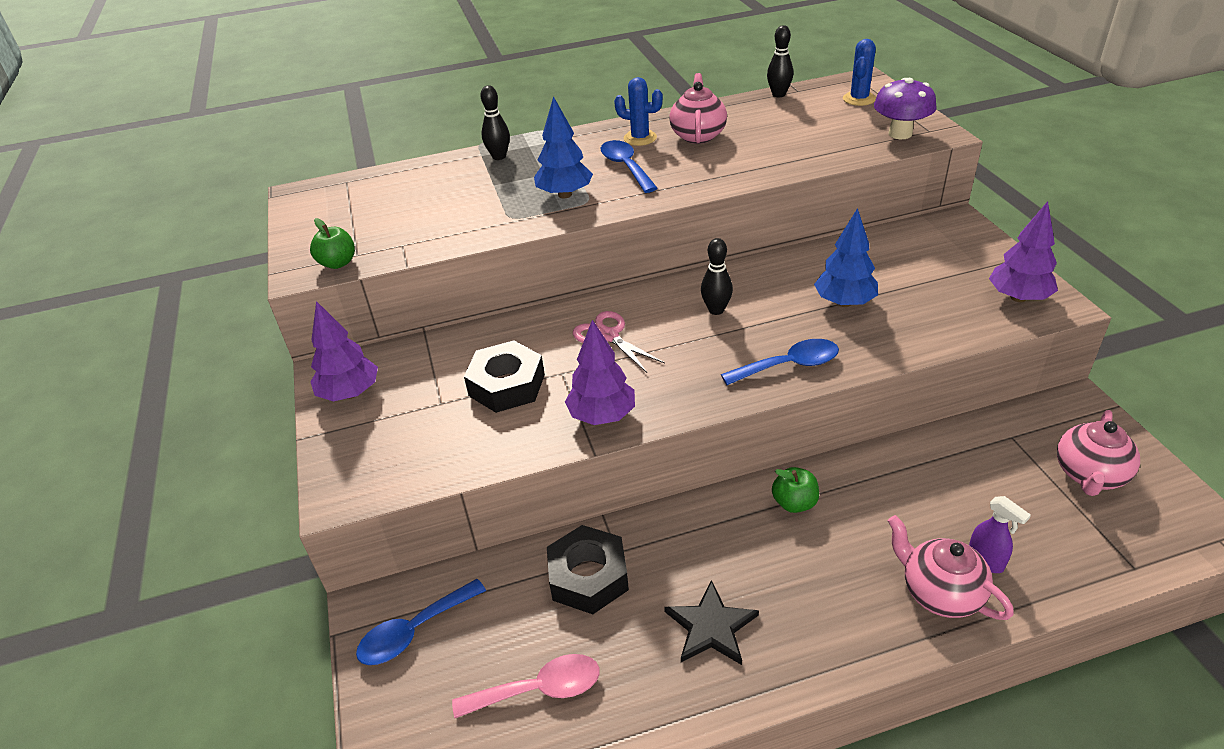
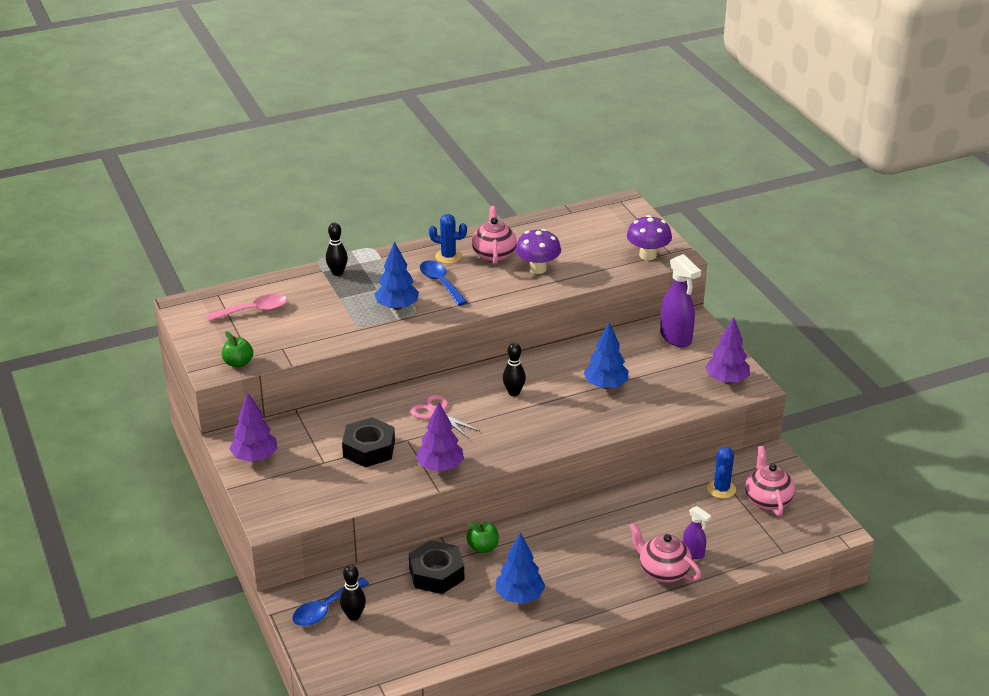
camera: 10 degrees left, 5 degrees down
(539, 689) = (414, 634): pink spoon -> pink spoon (254, 311)
(711, 627) = (519, 596): black star -> blue tree
(753, 150) = (537, 269): none -> purple mushroom
(778, 94) = (556, 216): black bowling pin -> black bowling pin (353, 616)
(789, 365) = (566, 431): blue spoon -> none
(794, 503) = (572, 524): green apple -> green apple (483, 547)
(859, 99) = (619, 221): blue cactus -> blue cactus (721, 489)
(937, 241) = (676, 338): none -> purple spray bottle
(1089, 475) = (767, 500): pink teapot -> pink teapot turned 150 degrees clockwise

